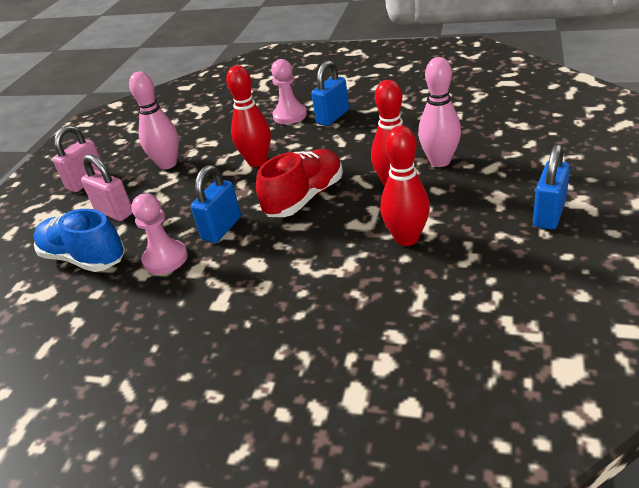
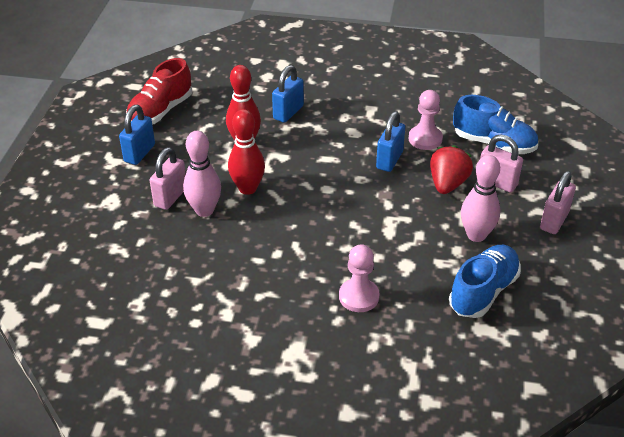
camera: 170 degrees right, 5 degrees up
(168, 207) = (447, 184): none -> red strawberry
(187, 128) = (483, 291): none -> blue shoe
(257, 161) = (379, 228): red bowling pin -> none
(305, 198) = (325, 183): red shoe -> red shoe (160, 111)
(332, 117) = (307, 286): blue padlock -> blue padlock (288, 112)
(483, 170) = (170, 197): none -> pink padlock

